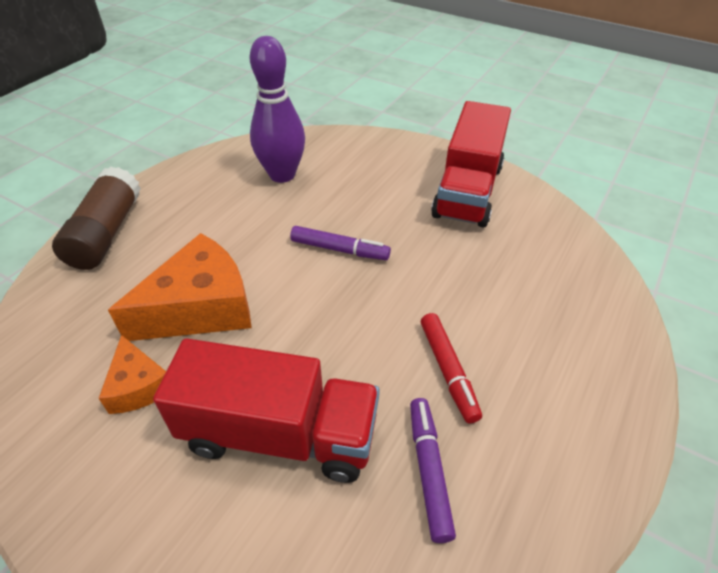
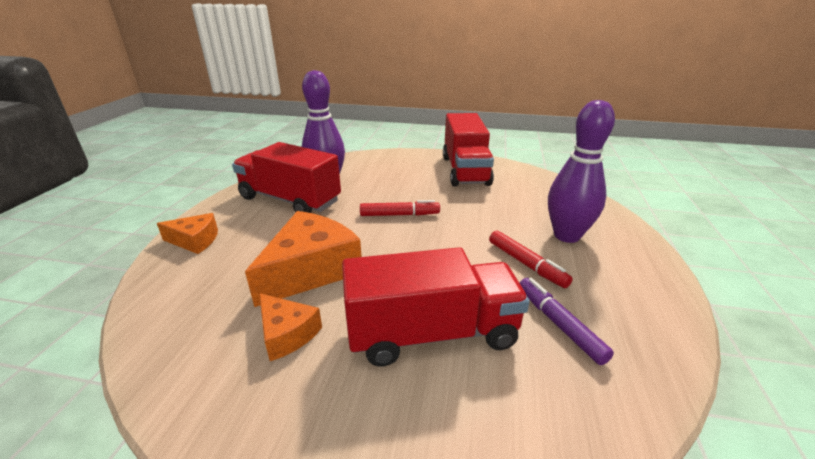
camera: 20 degrees left, 15 degrees down
(106, 233) = (195, 241): brown glue stick -> orange cheese
(227, 194) = (290, 200): none -> red truck
(339, 249) = (399, 215): purple marker -> red marker
(533, 340) = (566, 235): none -> purple bowling pin

